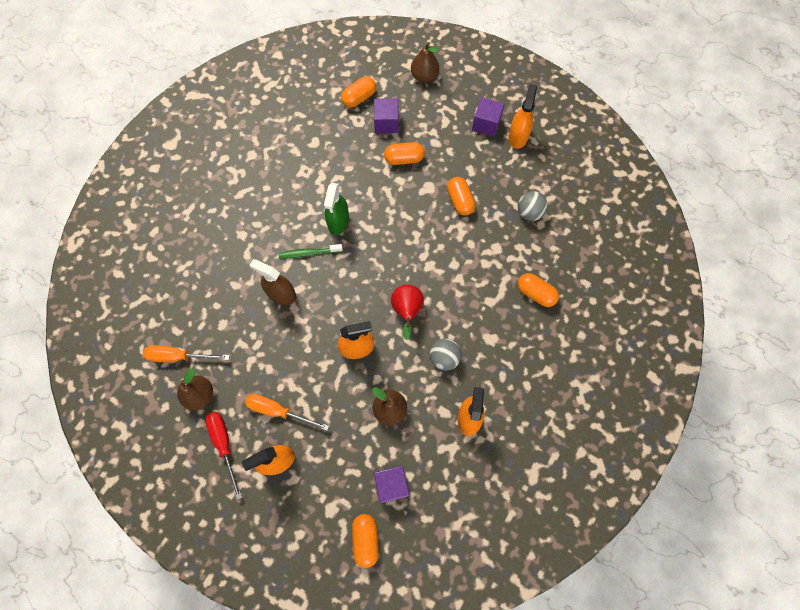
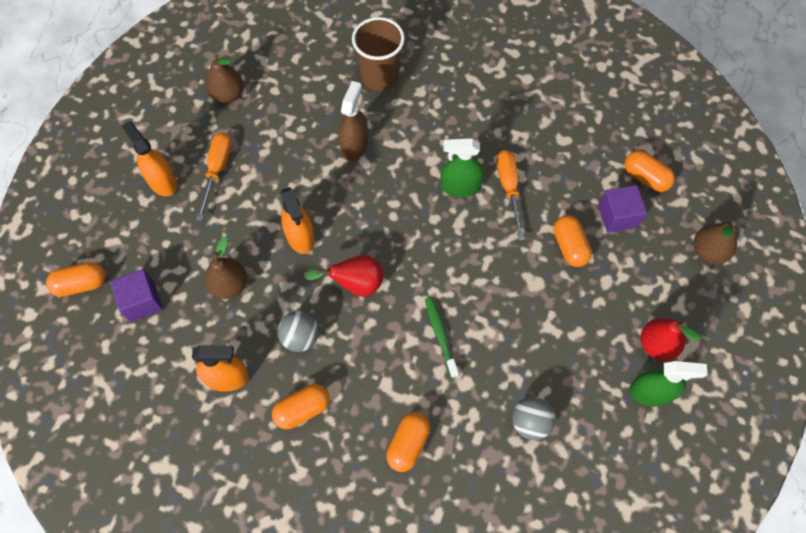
camera: 80 degrees right, 5 degrees down
(179, 356) = (267, 66): orange screwdriver -> orange screwdriver (509, 188)
(217, 264) = (379, 76): none -> brown cup
(224, 444) = (177, 128): red screwdriver -> none
(309, 253) = (411, 163): green toothbrush -> green toothbrush (440, 335)
(460, 201) = (525, 326): orange capsule -> orange capsule (302, 409)
(486, 124) = (657, 345): purple cube -> red pear
(518, 136) = (651, 392): orange spray bottle -> green spray bottle

